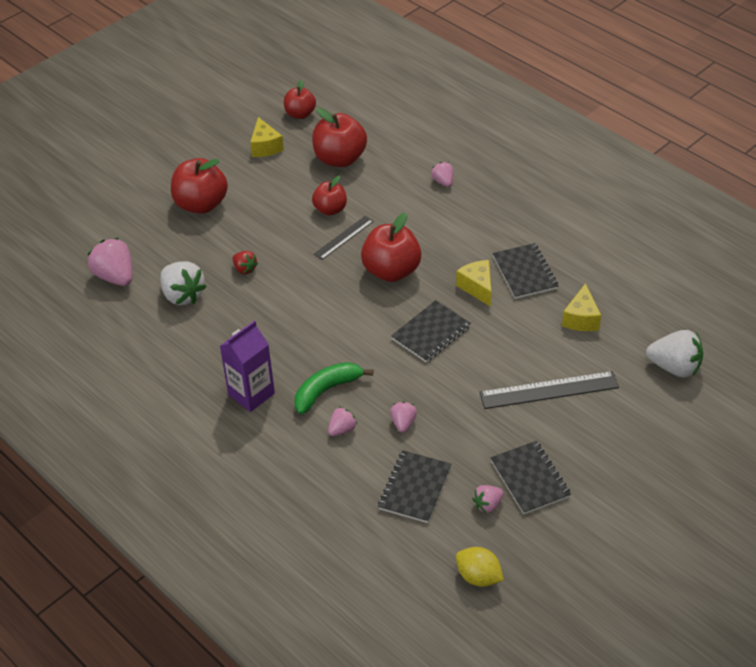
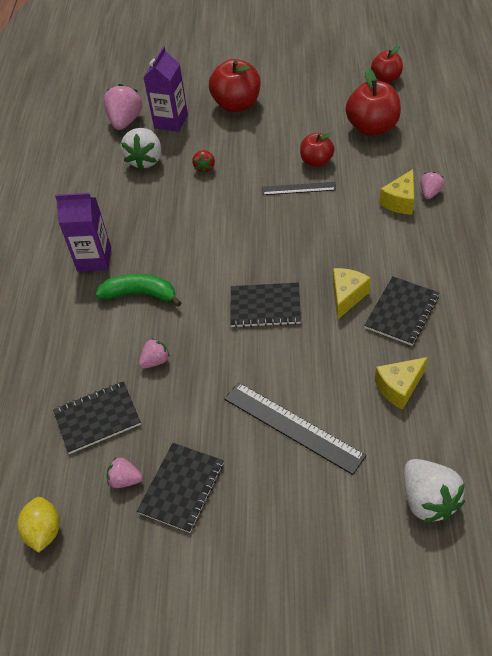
camera: 50 degrees right, 5 degrees up
(160, 252) = (171, 121): none -> purple carton
(265, 147) = (331, 88): yellow cheese -> yellow cheese (400, 201)
(342, 429) = (112, 331): pink strawberry -> none
(391, 271) = (299, 237): red apple -> none

